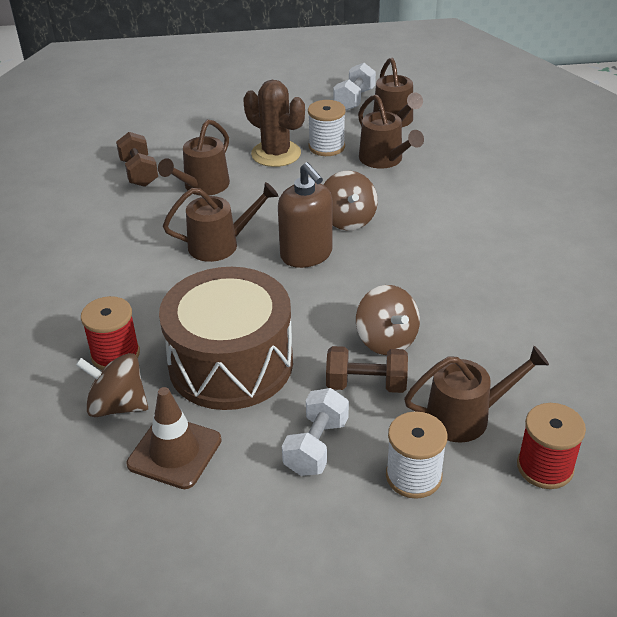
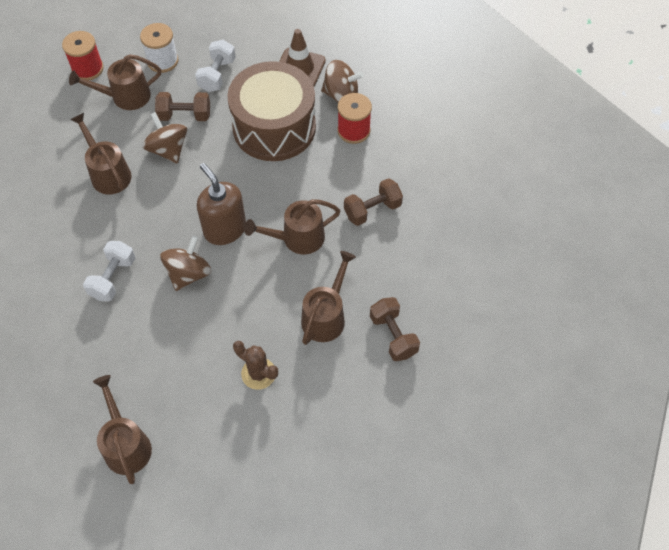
camera: 175 degrees right, 20 degrees up
(122, 267) = (372, 210): none -> brown dumbbell
(276, 154) = (258, 373): brown cactus -> brown cactus, size x0.66
(326, 147) = (205, 388): white spool -> none
(348, 220) = (188, 273): brown spinning top -> brown spinning top turned 45 degrees clockwise
(354, 99) = (169, 493): white dumbbell -> white dumbbell (113, 278)
(384, 160) = (146, 367): brown watering can -> brown watering can (108, 173)

